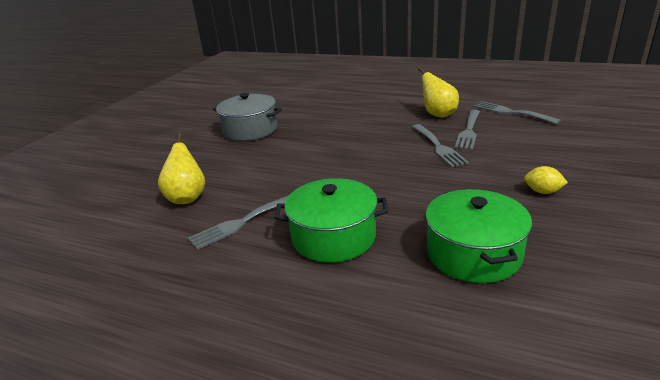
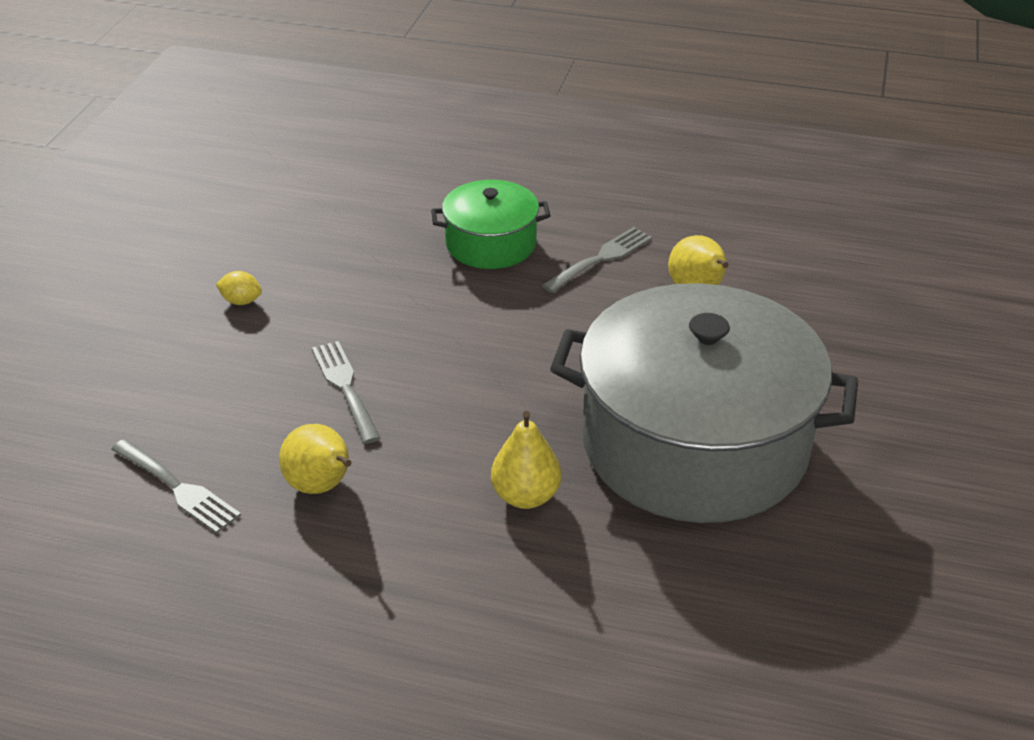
camera: 170 degrees right, 10 degrees up
(250, 130) = (695, 444): grey pot -> grey pot, size x2.07
(339, 114) = (525, 496): none -> yellow pear
(469, 131) = (282, 428): grey fork -> none
(473, 253) = (351, 230): green pot -> none

